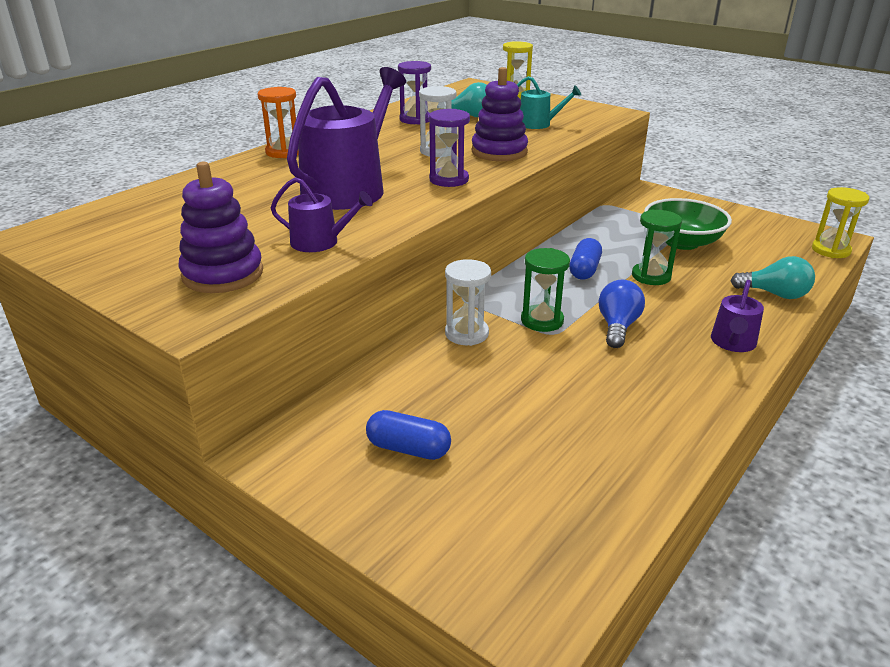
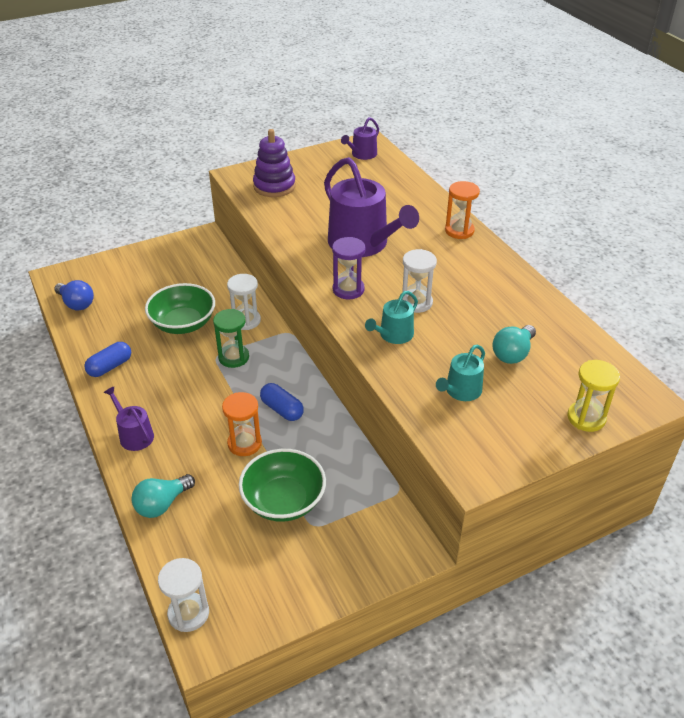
camera: 115 degrees right, 10 degrees up
(320, 242) = (287, 219): purple watering can -> purple watering can (362, 154)
(408, 449) = (170, 273): blue capsule -> blue capsule (110, 367)
(415, 119) = (516, 315): purple hourglass -> none
(499, 152) = (393, 335): purple stacking toy -> turquoise watering can
(519, 382) = (183, 323): none -> green bowl
(617, 327) = (198, 389): blue light bulb -> blue light bulb (76, 304)
(651, 276) = (244, 443): green hourglass -> orange hourglass
(830, 250) = (188, 613): yellow hourglass -> white hourglass

